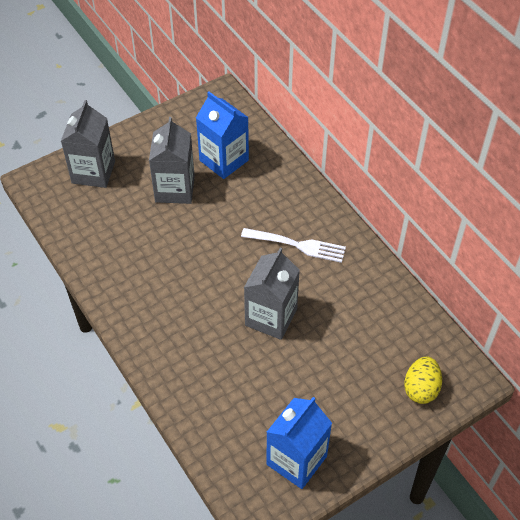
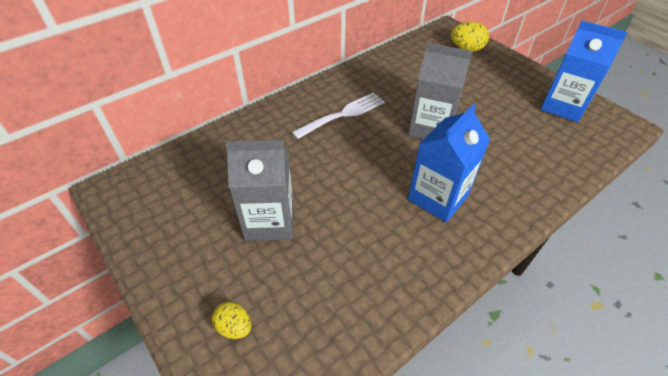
camera: 95 degrees left, 5 degrees down
(93, 172) = (234, 327): grey carton -> yellow egg
(224, 160) = (225, 178): blue carton -> blue carton (438, 197)
(297, 245) = (343, 115): white fork -> white fork turned 45 degrees clockwise

